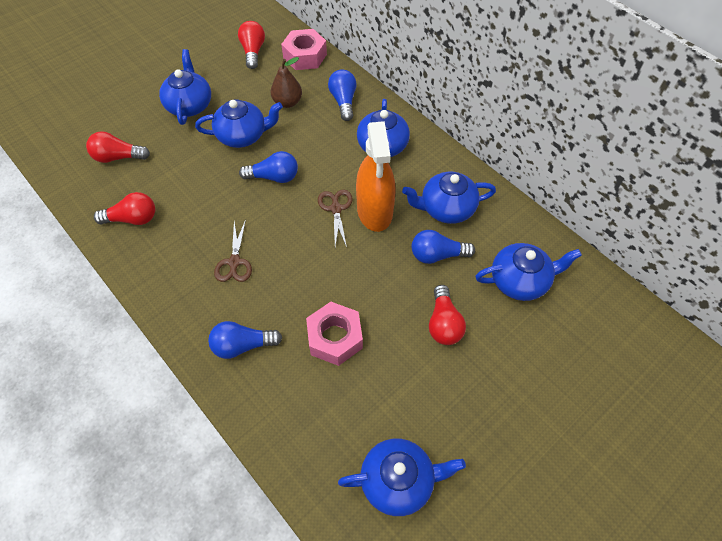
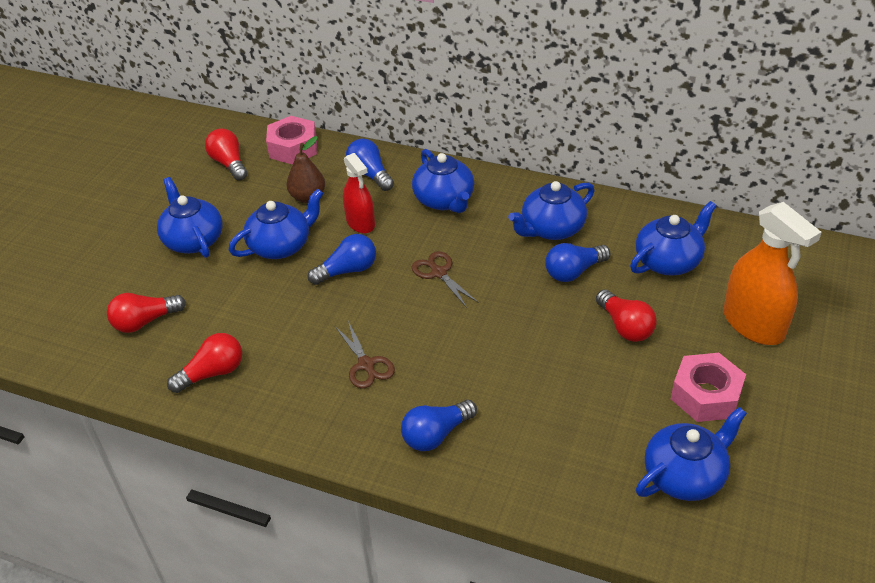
camera: 25 degrees left, 15 degrees down
(309, 140) = (360, 223): none -> red spray bottle
(335, 338) = (528, 385): pink nut -> pink nut (705, 395)
(374, 211) = (481, 259): orange spray bottle -> orange spray bottle (753, 324)

